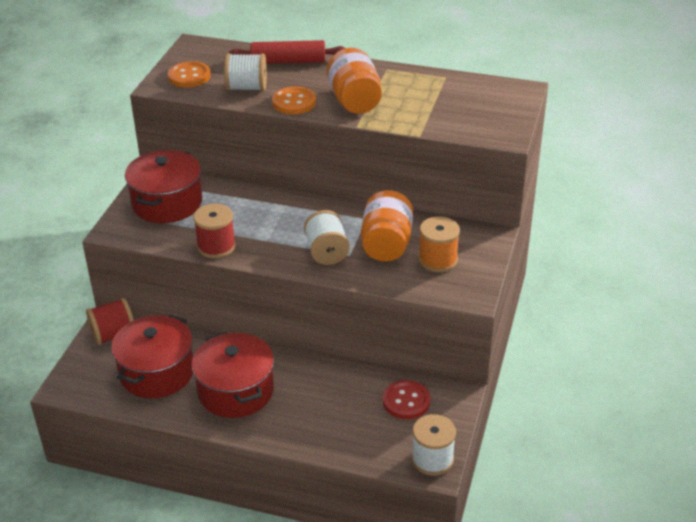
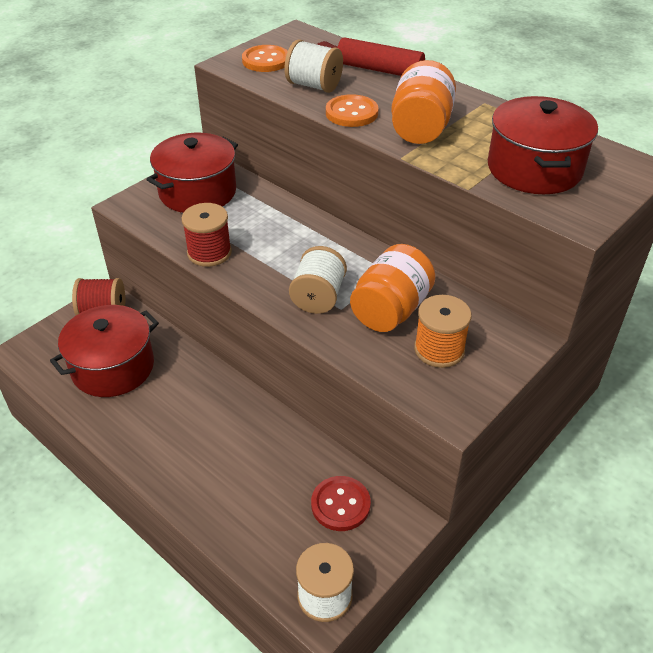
camera: 25 degrees right, 5 degrees up
(236, 391) = (171, 418): red pot -> red pot (534, 169)

